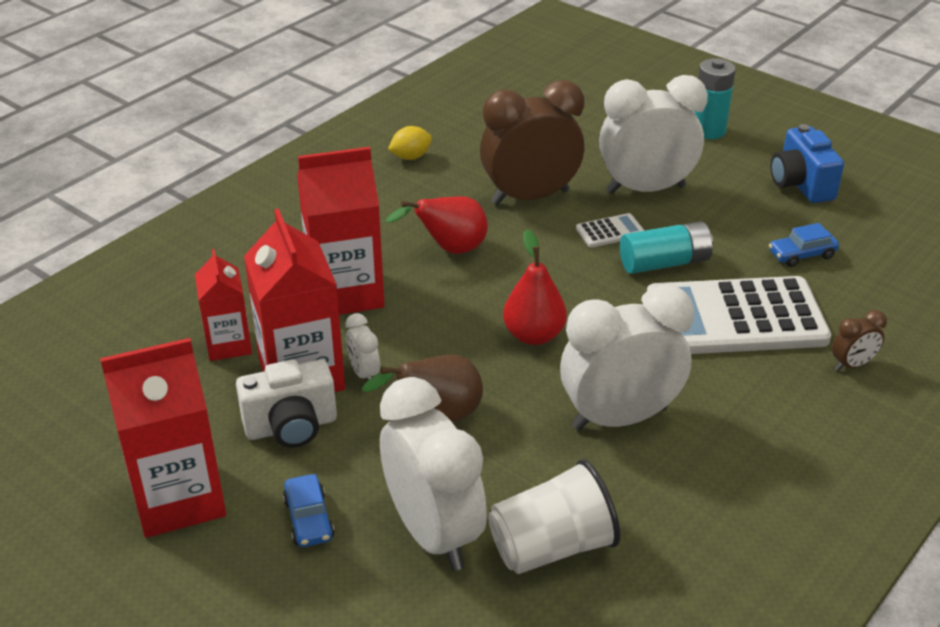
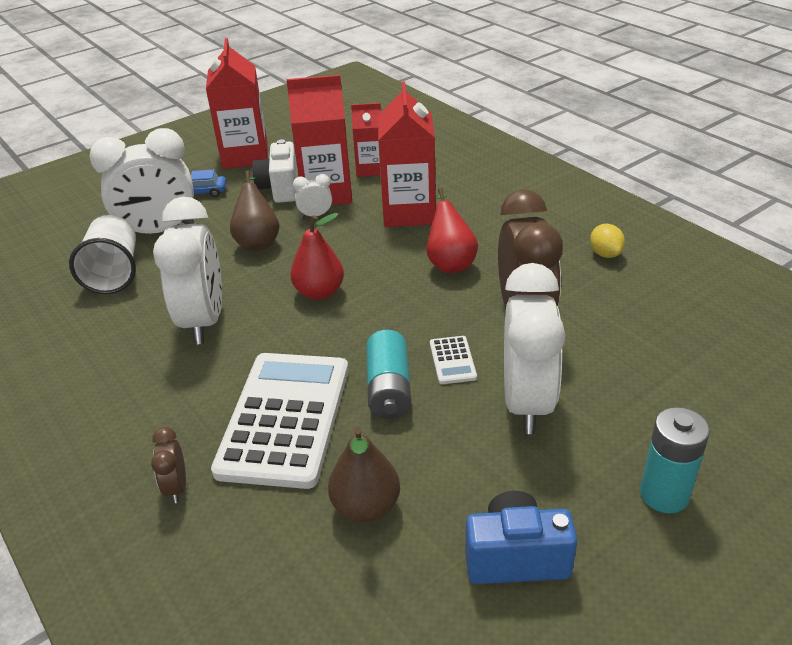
camera: 105 degrees right, 0 degrees up
(802, 255) = (366, 506): blue car -> brown pear

